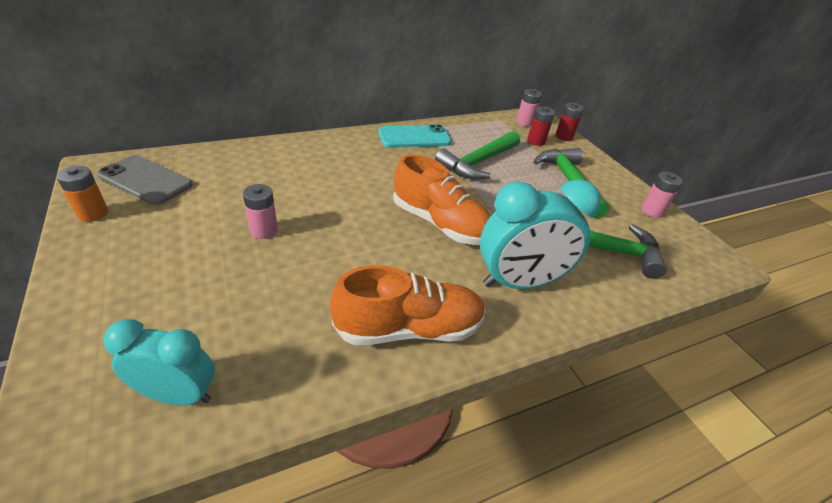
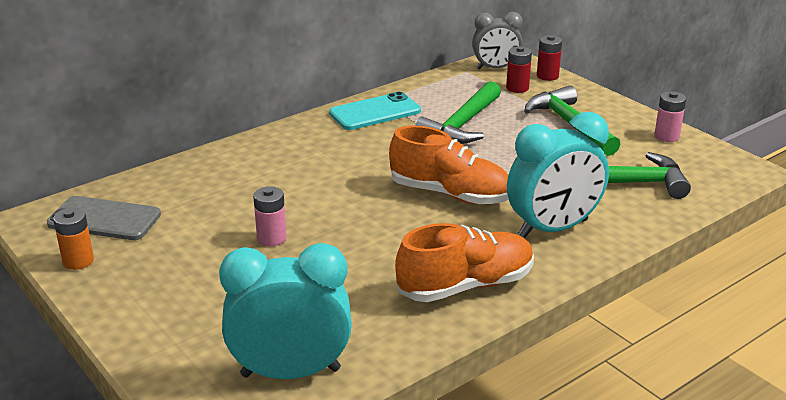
camera: 10 degrees left, 10 degrees down
(178, 395) = (290, 372): turquoise clock -> turquoise clock, size x1.56
(524, 122) = (495, 68): pink battery -> grey clock

